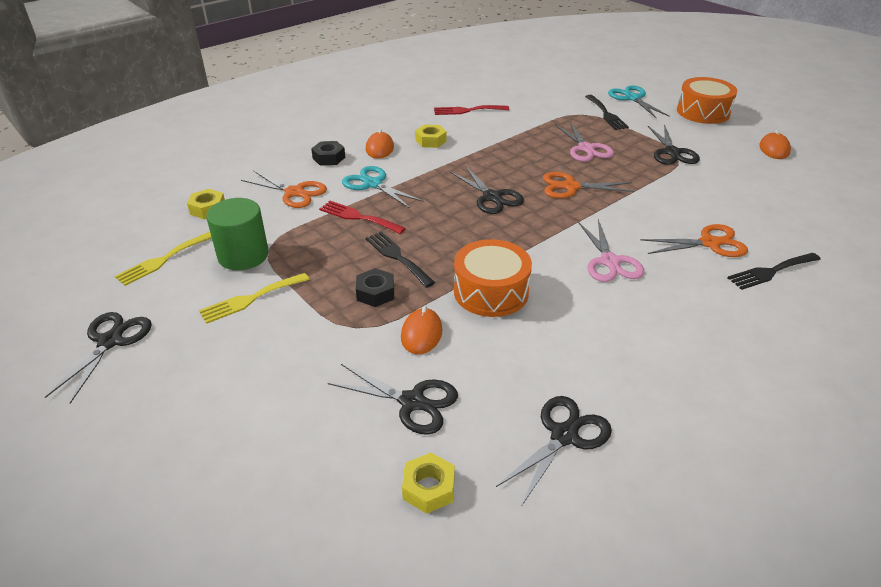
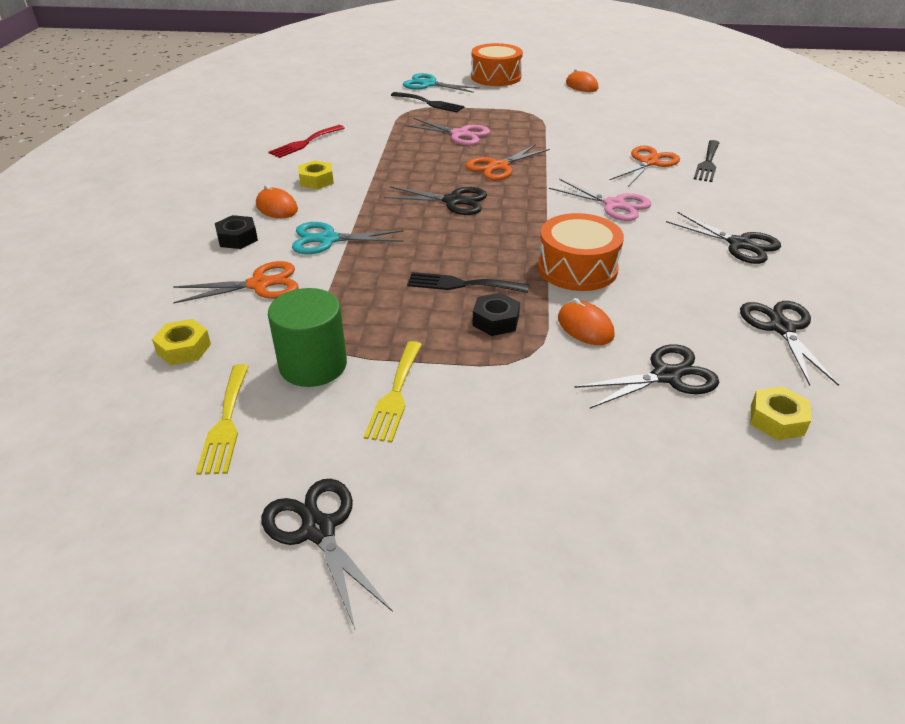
camera: 45 degrees left, 0 degrees up
(358, 217) = (367, 272): red fork -> none
(672, 152) = (524, 113): black scissors -> black scissors (739, 244)

